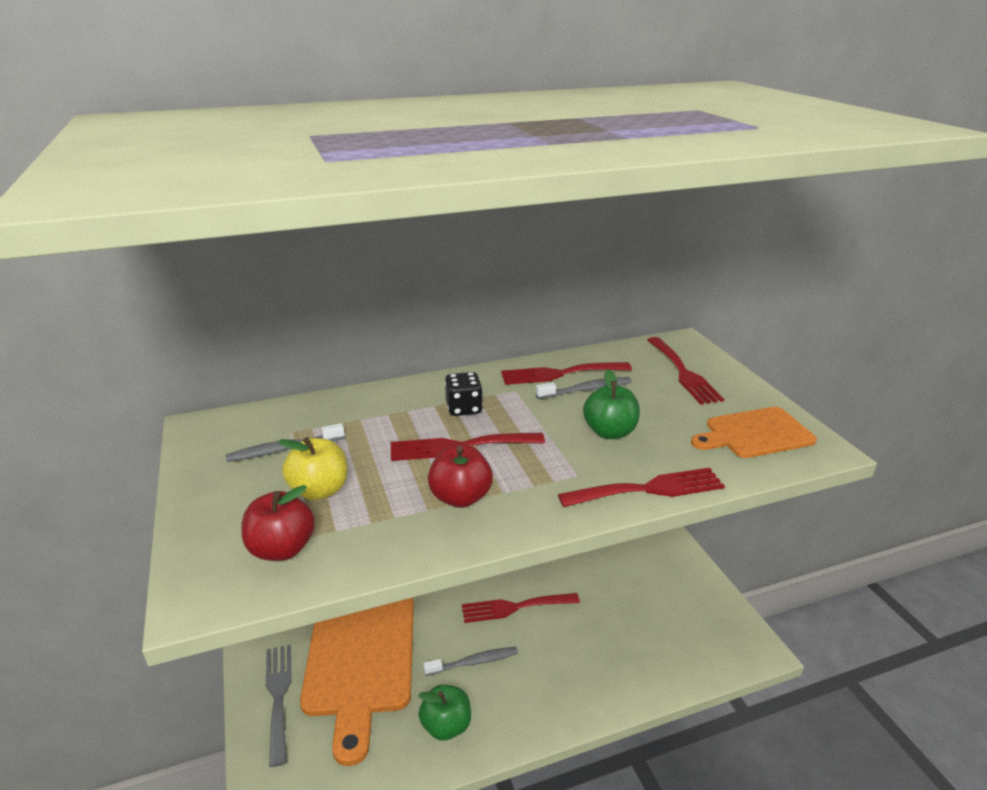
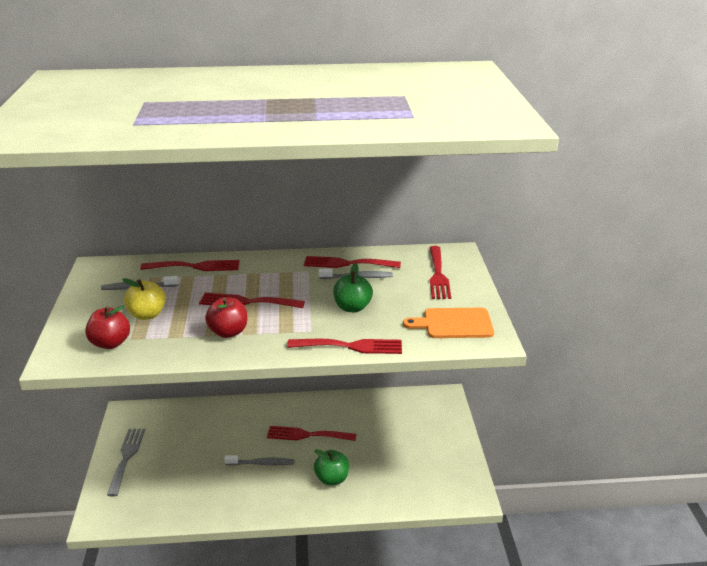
camera: 15 degrees right, 0 degrees up
(355, 406) = (196, 266): none -> red fork
(360, 659) = (187, 446): orange cutting board -> none
(446, 725) = (226, 496): green apple -> green apple (332, 478)
(464, 408) = (265, 278): black dice -> none

